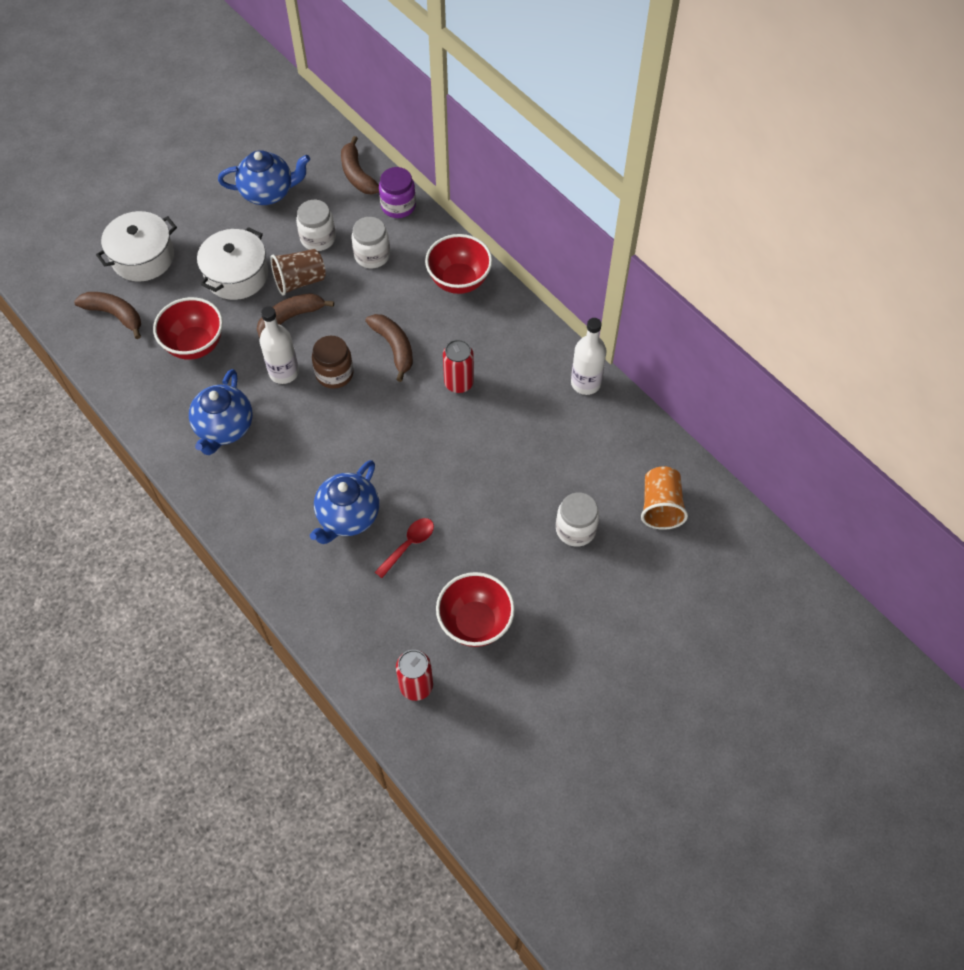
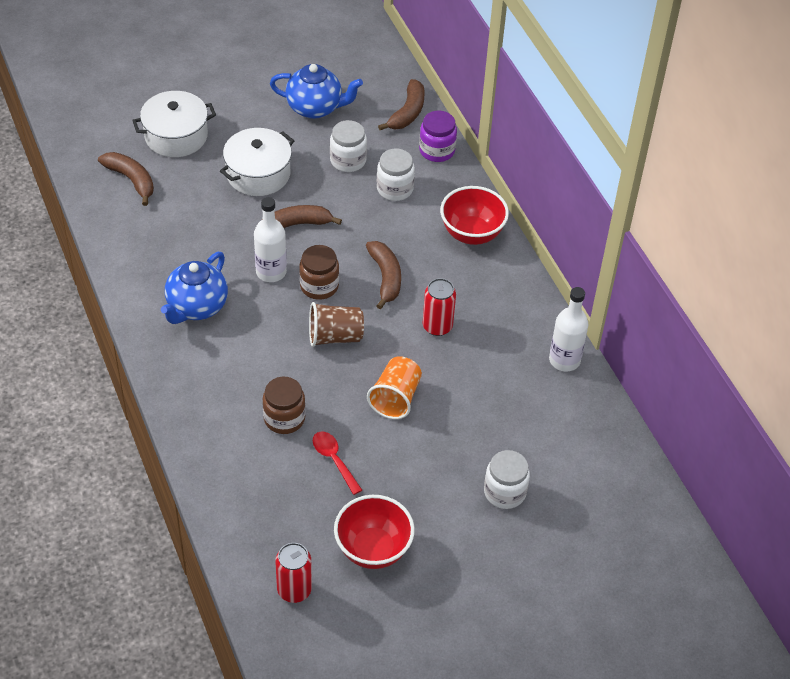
camera: 15 degrees right, 10 degrees down
(195, 345) = (196, 226): red bowl -> none
(300, 281) = (316, 194): brown cup -> brown cup (335, 336)
(347, 517) = (284, 418): blue teapot -> brown jar
(357, 174) = (407, 112): brown banana -> brown banana turned 150 degrees counterclockwise
(409, 545) = (334, 460): red spoon -> red spoon turned 90 degrees counterclockwise
(660, 506) = (599, 495): orange cup -> orange cup (395, 398)

